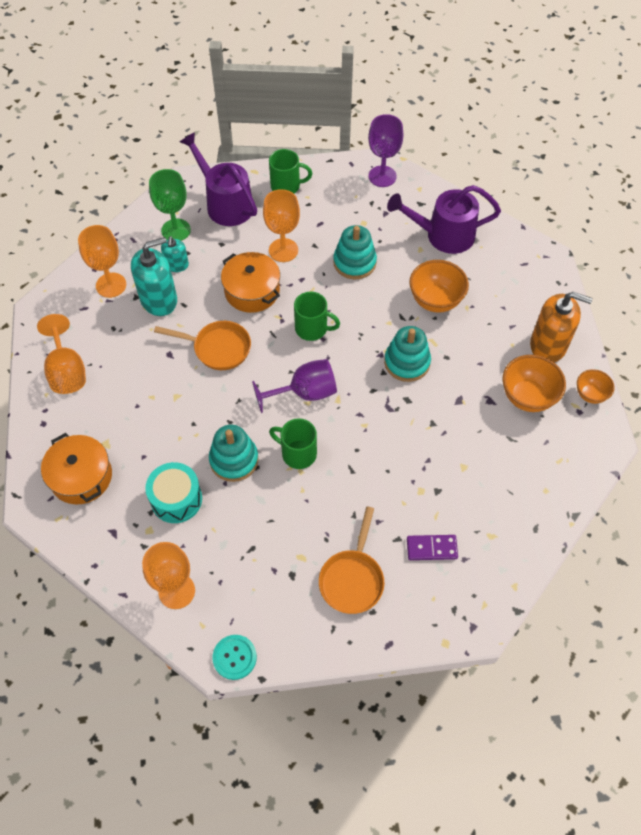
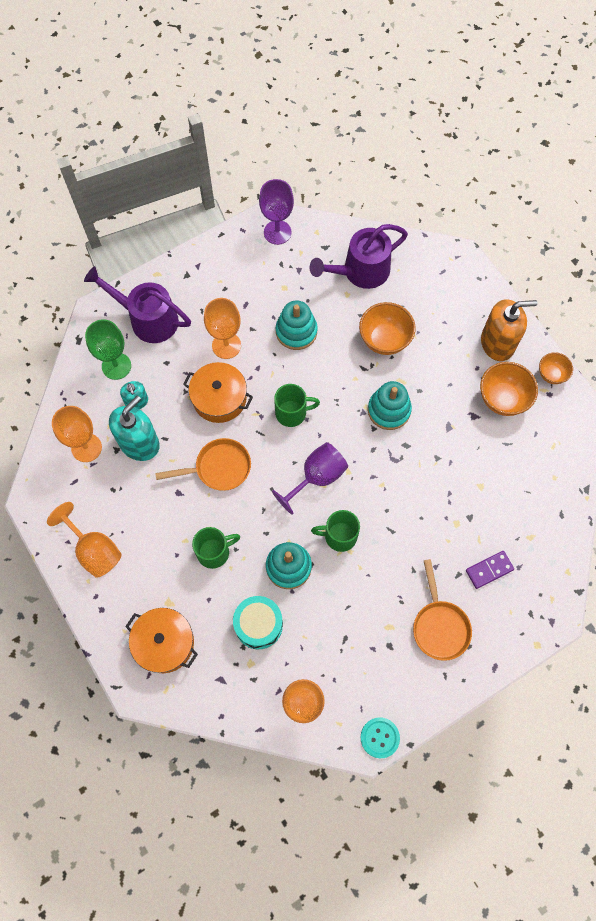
camera: 25 degrees left, 10 degrees up
(286, 186) = (195, 278): green mug -> green mug (214, 552)

